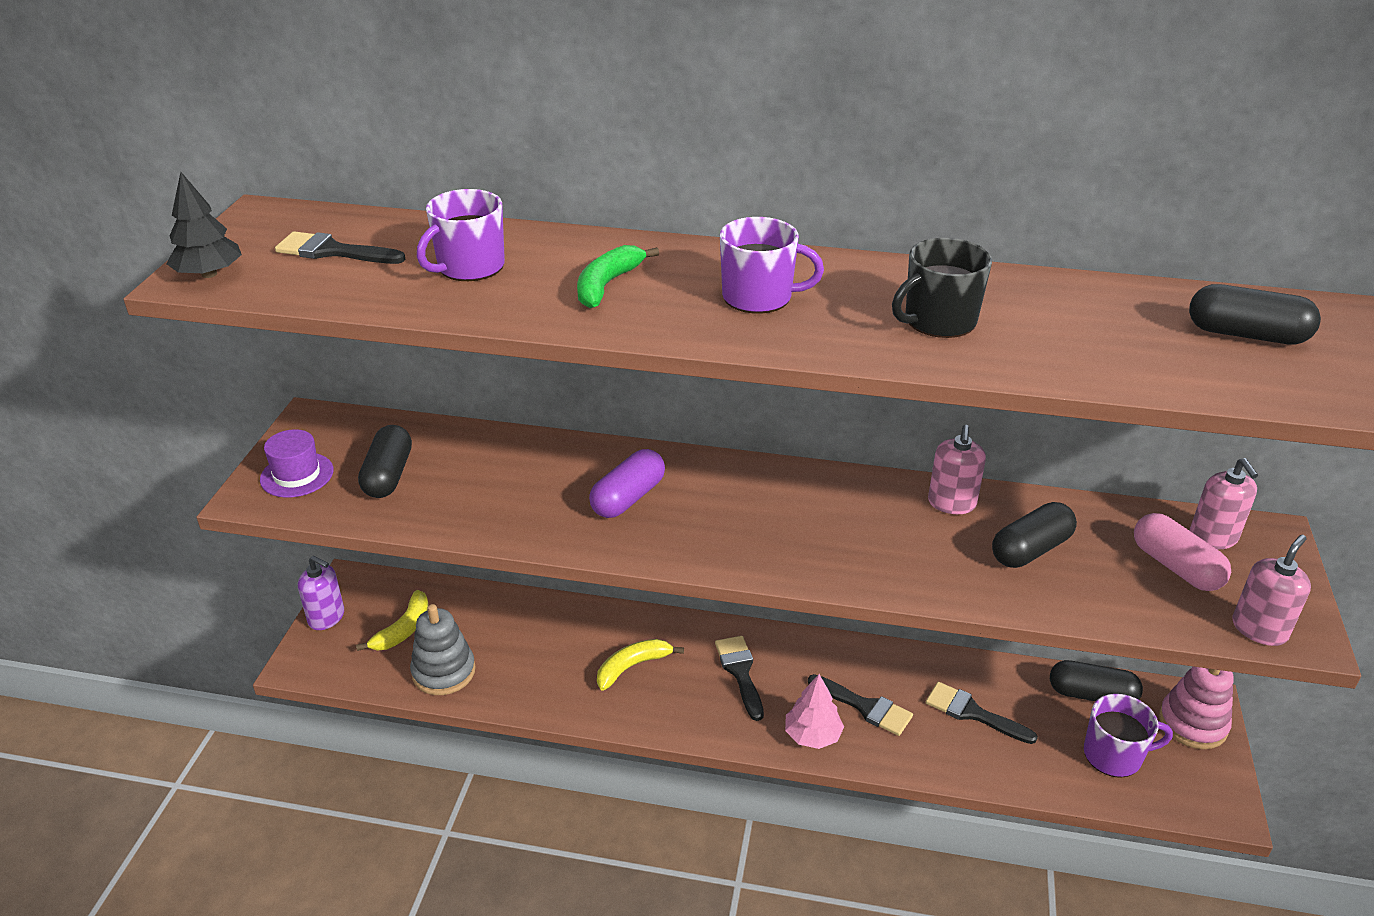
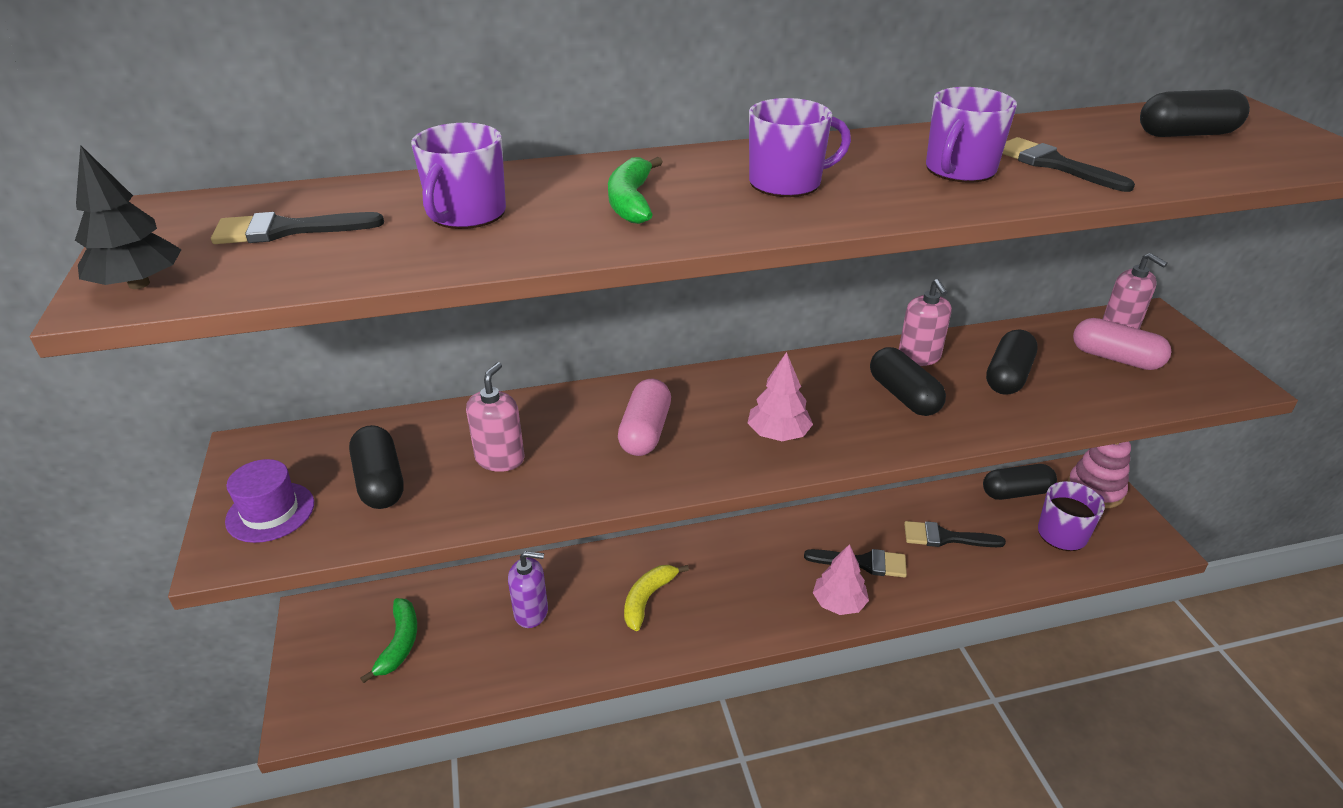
camera: 25 degrees left, 0 degrees up
(326, 617) = (306, 660): purple soap dispenser -> purple soap dispenser (531, 612)
(403, 629) = (399, 643): yellow banana -> green banana
(444, 672) = (467, 671): grey stacking toy -> none
(628, 498) = (645, 432): purple capsule -> pink capsule
(740, 672) = (744, 570): black brush -> black brush (1053, 164)
(746, 536) = (778, 434): none -> pink tree
(900, 537) = (903, 396): none -> black capsule
(938, 321) = (959, 170): black mug -> purple mug
(1259, 629) = (1209, 387): pink soap dispenser -> pink soap dispenser (500, 459)

